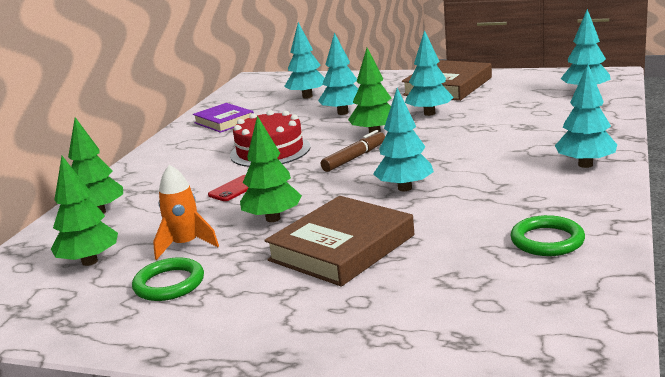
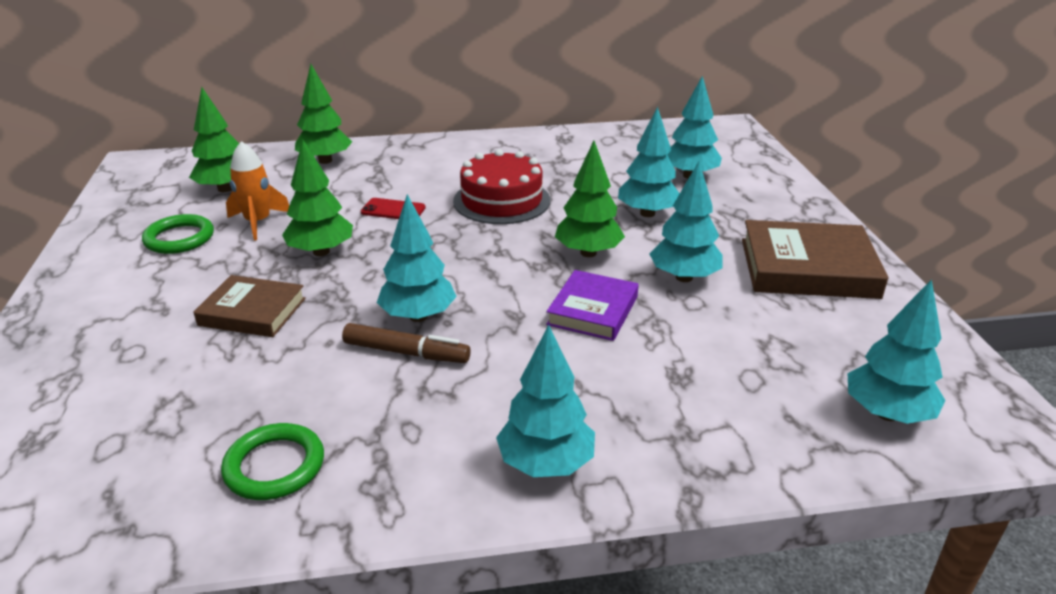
camera: 60 degrees right, 10 degrees up
(224, 121) = (577, 150): purple book -> purple book (592, 310)
(341, 248) = (252, 312): brown book -> brown book, size x0.63
(355, 158) = (501, 259): brown marker -> brown marker (406, 353)

